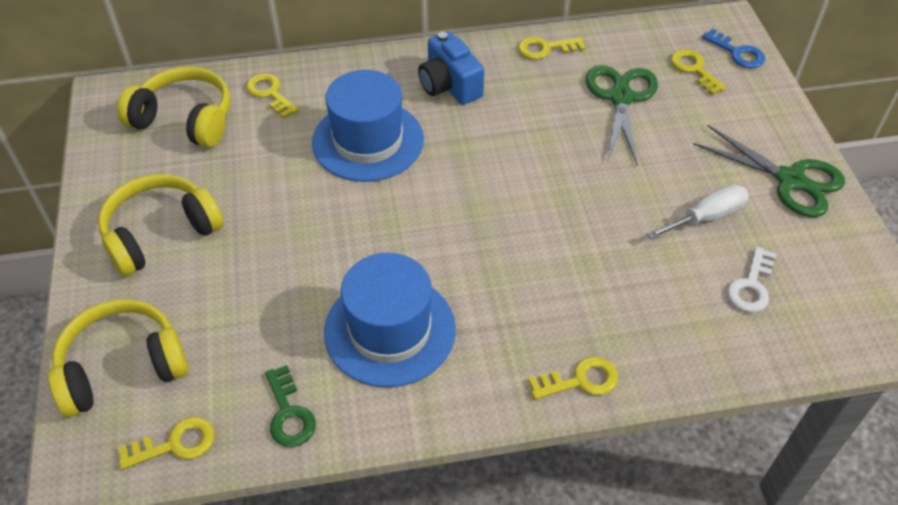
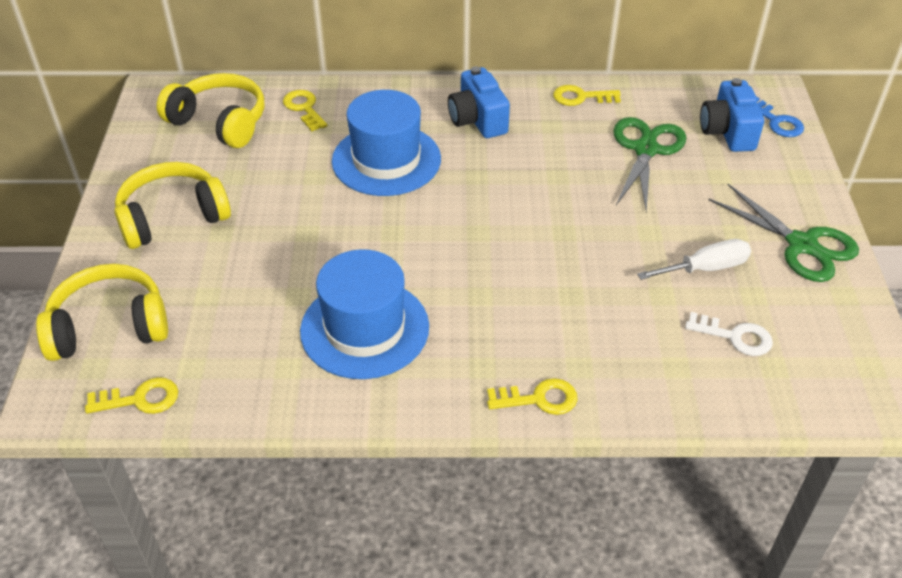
camera: 10 degrees right, 5 degrees down
(289, 413) = (251, 388): green key -> none
(694, 69) = (727, 132): yellow key -> blue camera
(751, 286) = (735, 337): white key -> white key turned 105 degrees counterclockwise

